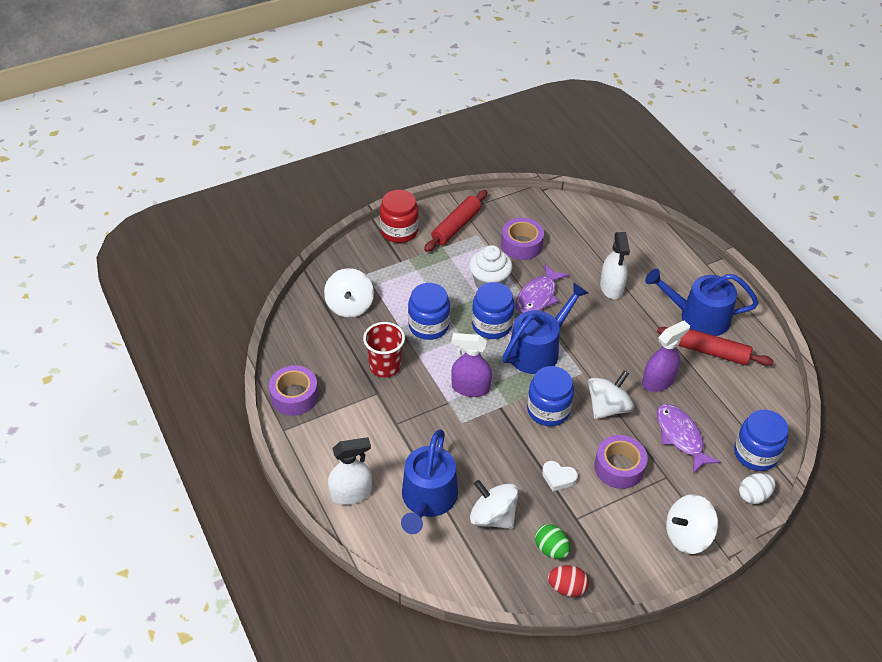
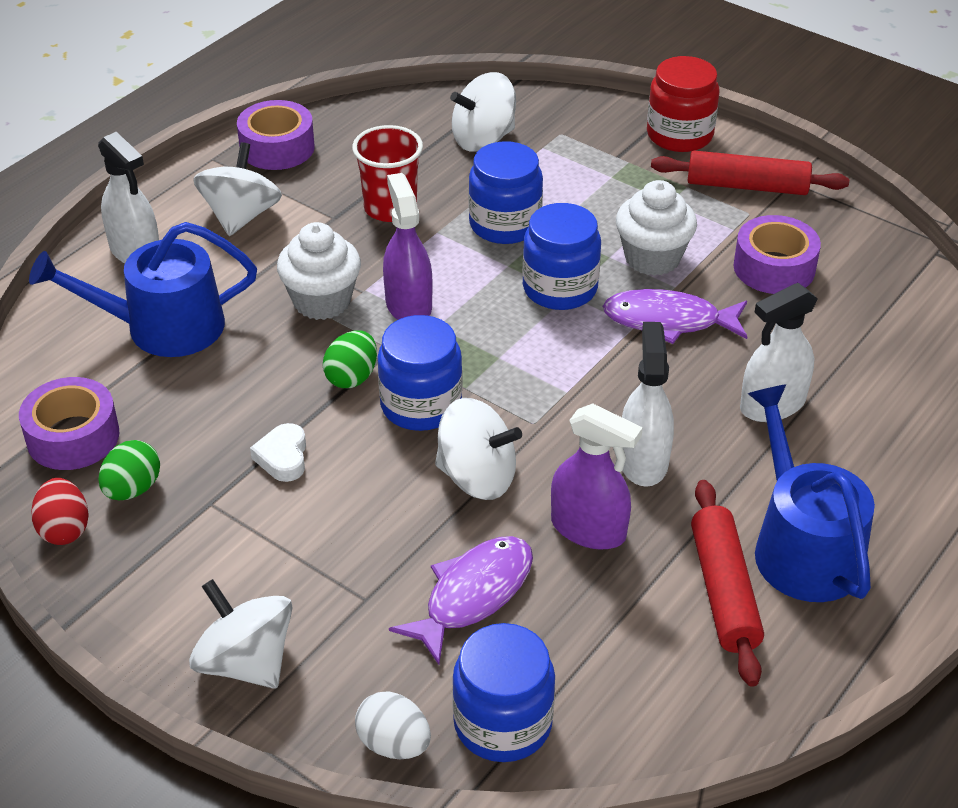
camera: 65 degrees right, 5 degrees down
(446, 422) = (322, 301): none -> white cupcake
(493, 516) = (165, 404): white spinning top -> white spinning top (241, 216)
(513, 430) = (352, 377): none -> green egg
(538, 350) = (546, 356): blue watering can -> none
(619, 467) = (349, 528): purple tape -> purple tape (73, 436)
(625, 345) = (643, 461): none -> white spray bottle

